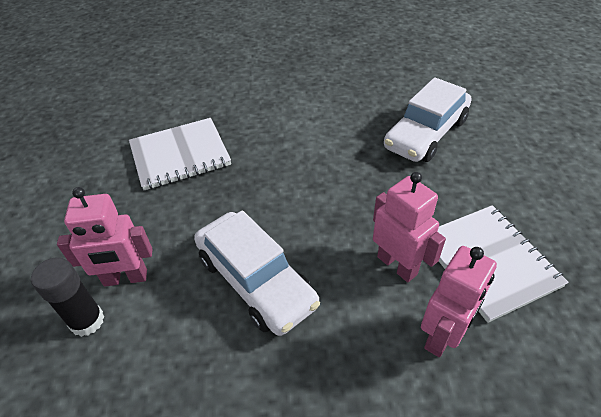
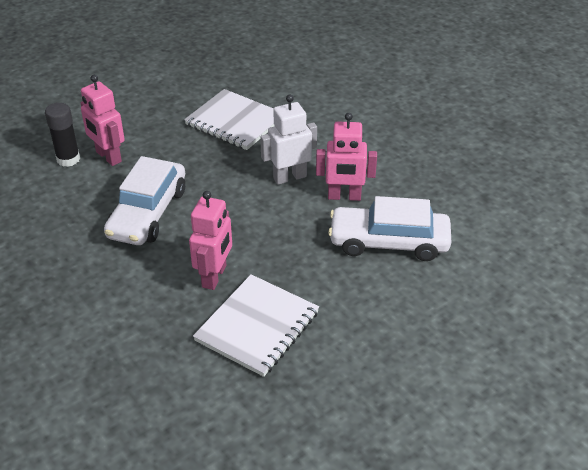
camera: 55 degrees right, 5 degrees down
(295, 154) = (289, 177): none -> white robot
(442, 336) = (167, 320): pink robot -> pink robot (344, 196)

